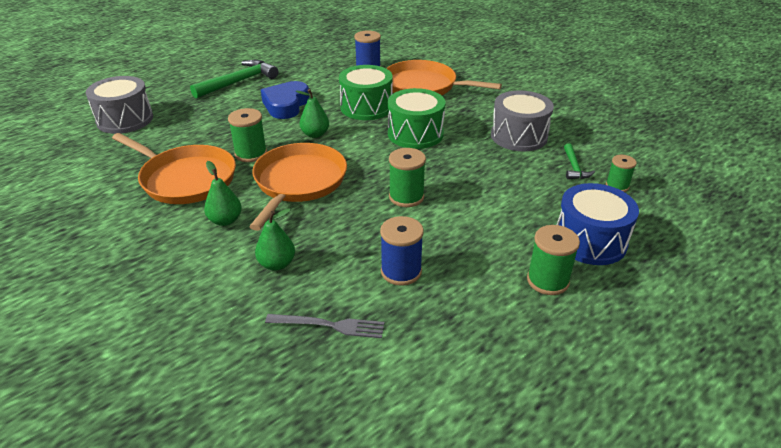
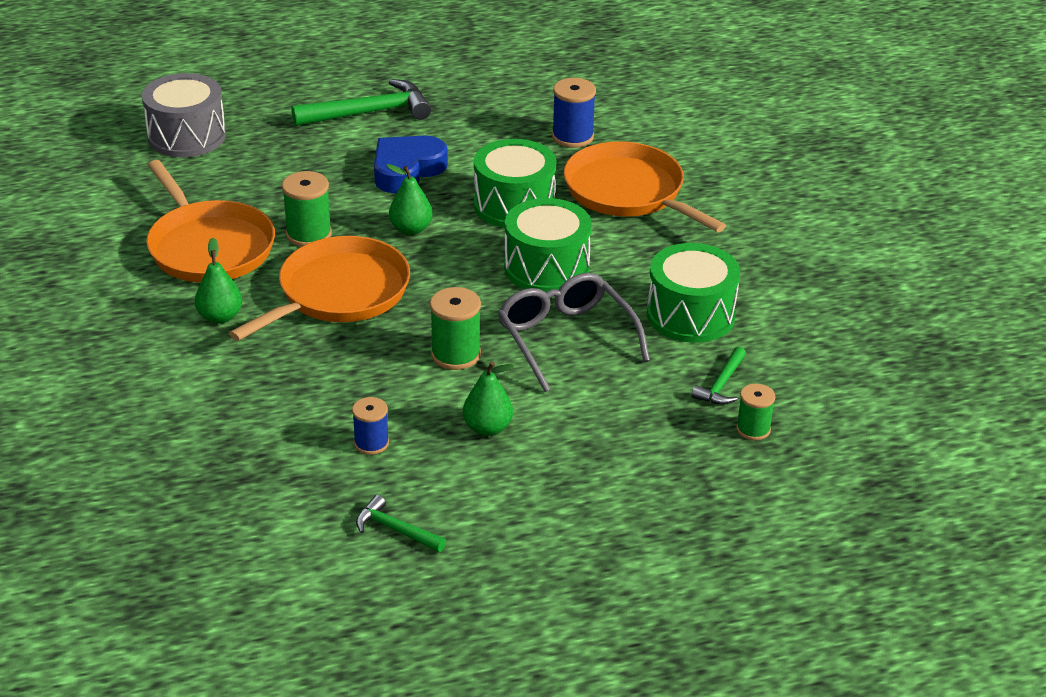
camera: 25 degrees right, 0 degrees up
(277, 264) = (241, 388): green pear -> green pear (487, 428)
(329, 325) = (248, 473): grey fork -> none
(401, 271) = (371, 443): blue spool -> blue spool, size x0.66
(463, 168) = (566, 339): none -> grey glasses
(471, 328) = (395, 529): none -> green hammer
(519, 136) = (690, 315): grey drum -> green drum
(547, 281) = (532, 512): green spool -> none
(590, 241) = (634, 486): blue drum -> none

